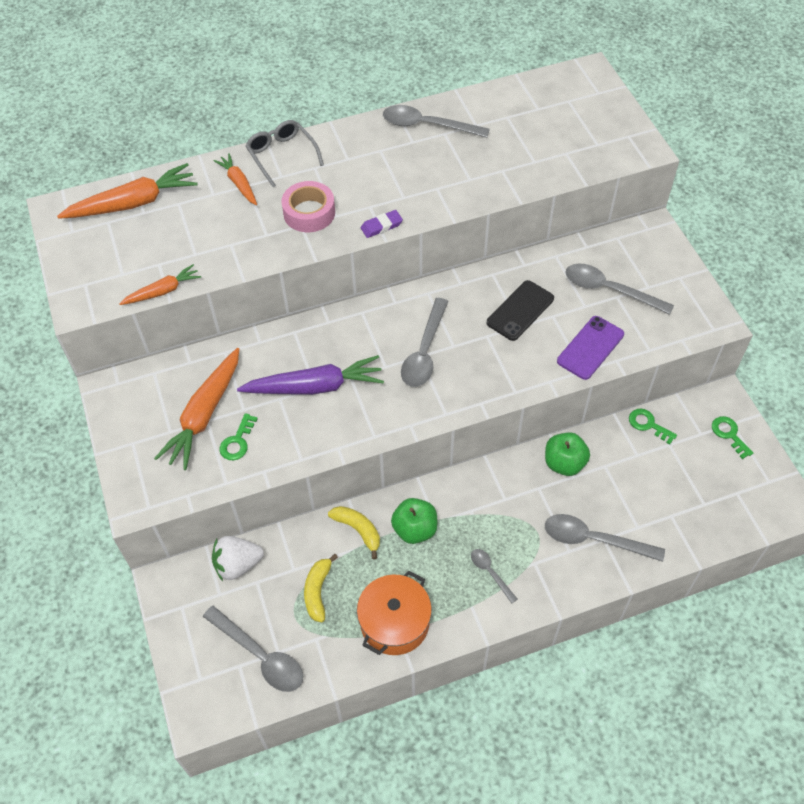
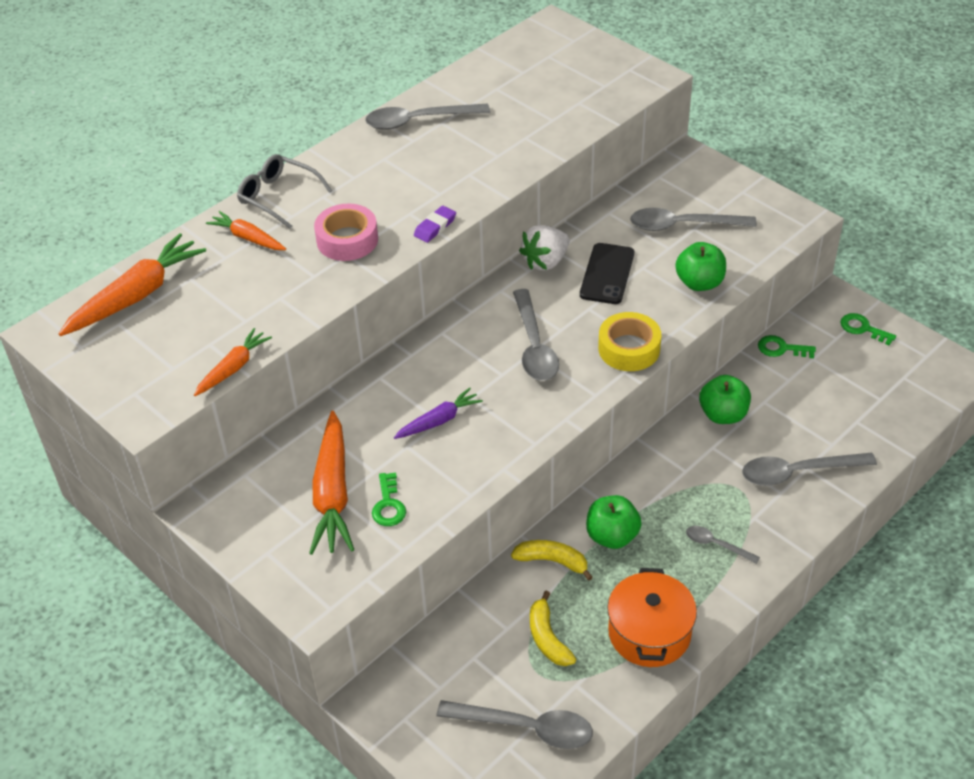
camera: 25 degrees left, 10 degrees down
(237, 565) = (441, 649): white strawberry -> white strawberry (545, 261)
(315, 386) = (439, 421): purple carrot -> purple carrot, size x0.57
(496, 384) = (629, 349): none -> yellow tape
(590, 348) = (699, 283): purple phone -> green apple

